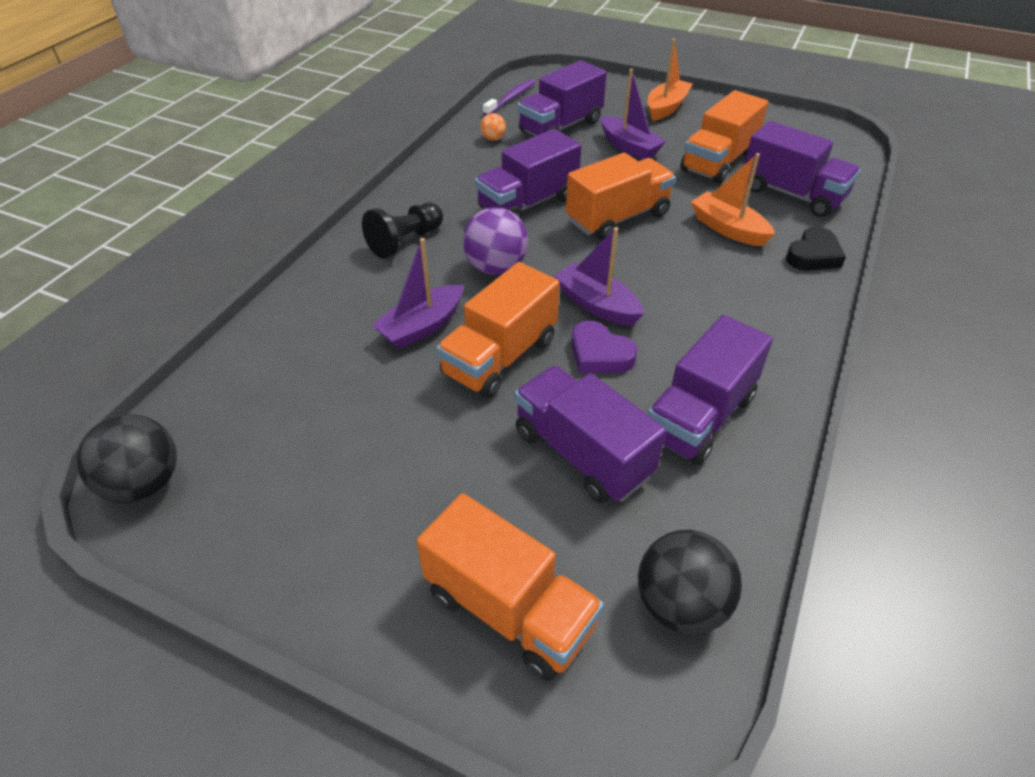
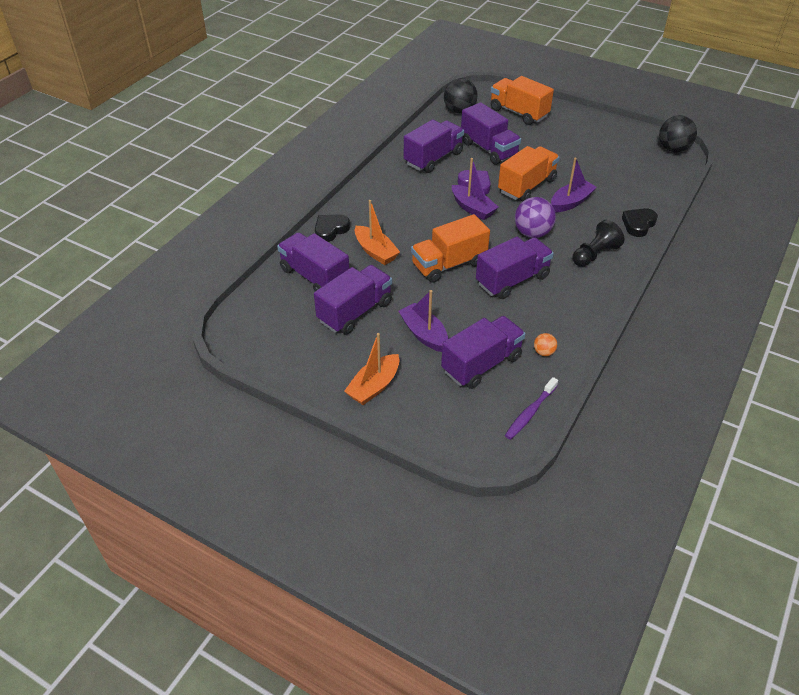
camera: 175 degrees left, 0 degrees up
(317, 291) = (638, 224): none -> black heart
(718, 162) = (355, 312): orange truck -> purple truck

